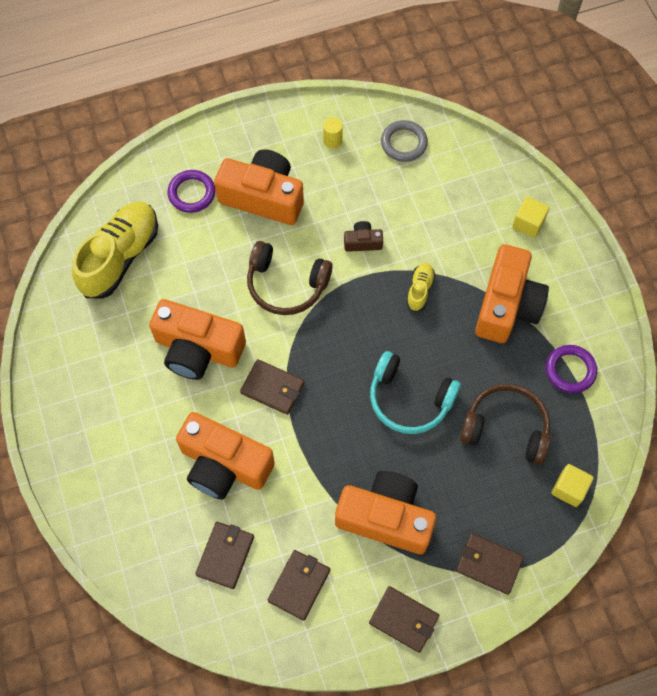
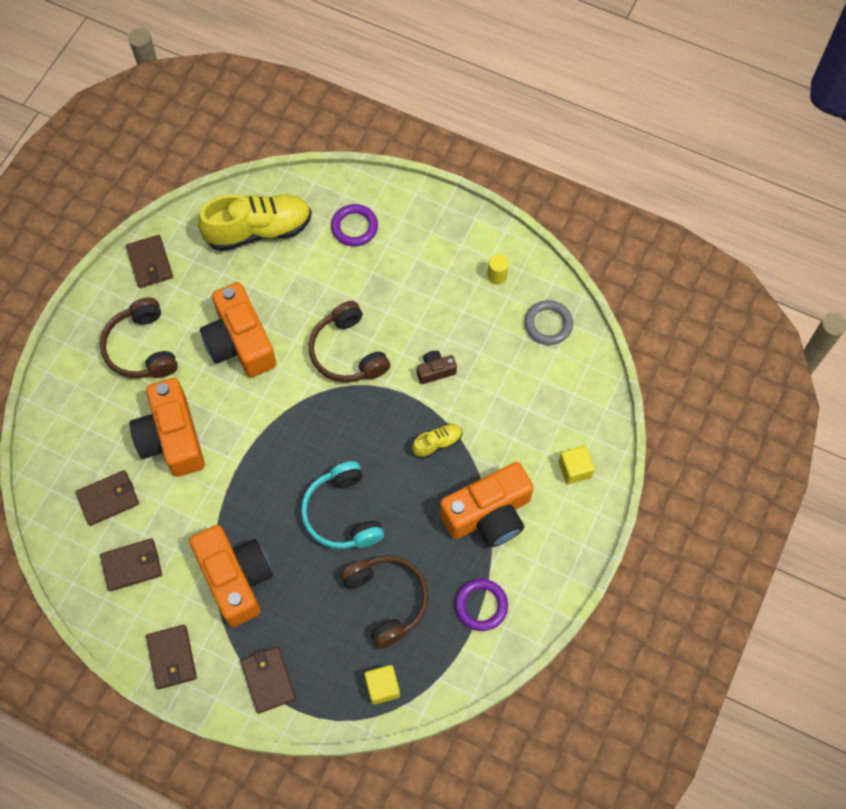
camera: 45 degrees right, 0 degrees up
(125, 422) = (142, 348): none -> brown headphones
(263, 197) = (401, 274): orange camera -> none
(272, 388) = (259, 416): brown wallet -> brown wallet (150, 263)
(362, 242) = (435, 371): brown camera -> brown camera turned 60 degrees counterclockwise

